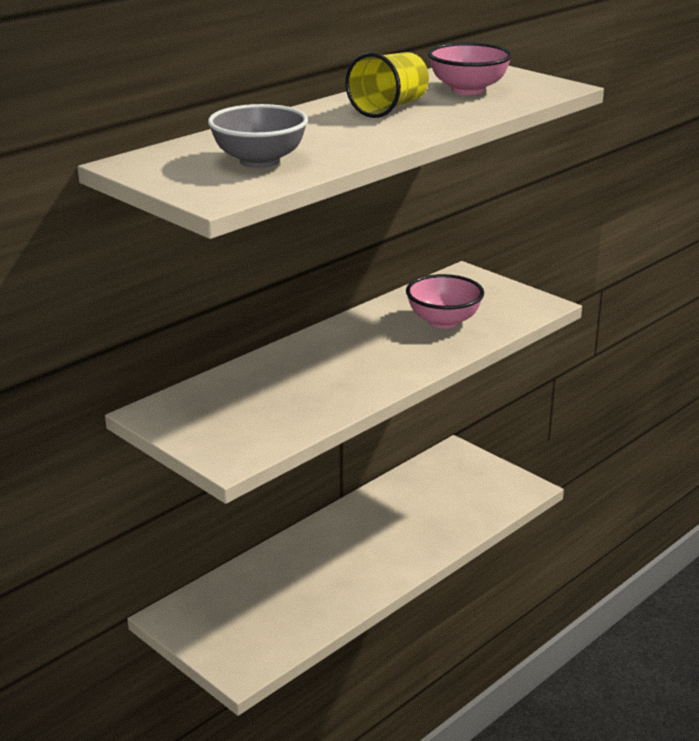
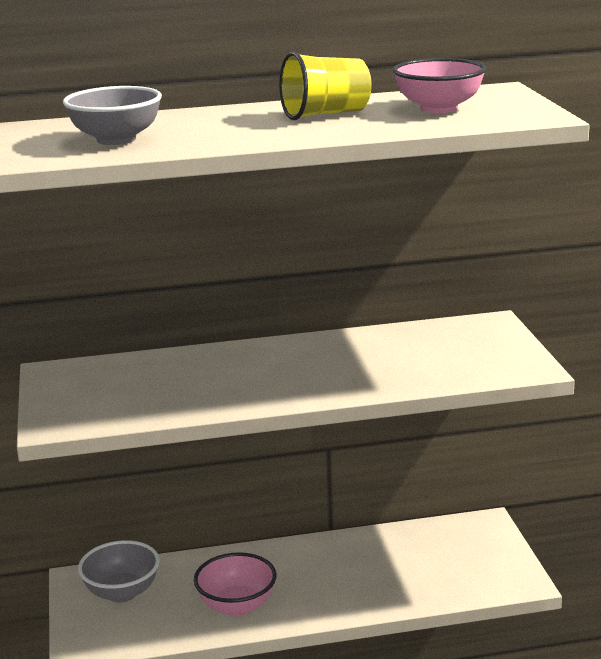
camera: 35 degrees right, 5 degrees down
(224, 612) = (122, 592): none -> grey bowl
(443, 321) = (405, 360): pink bowl -> pink bowl (237, 606)

